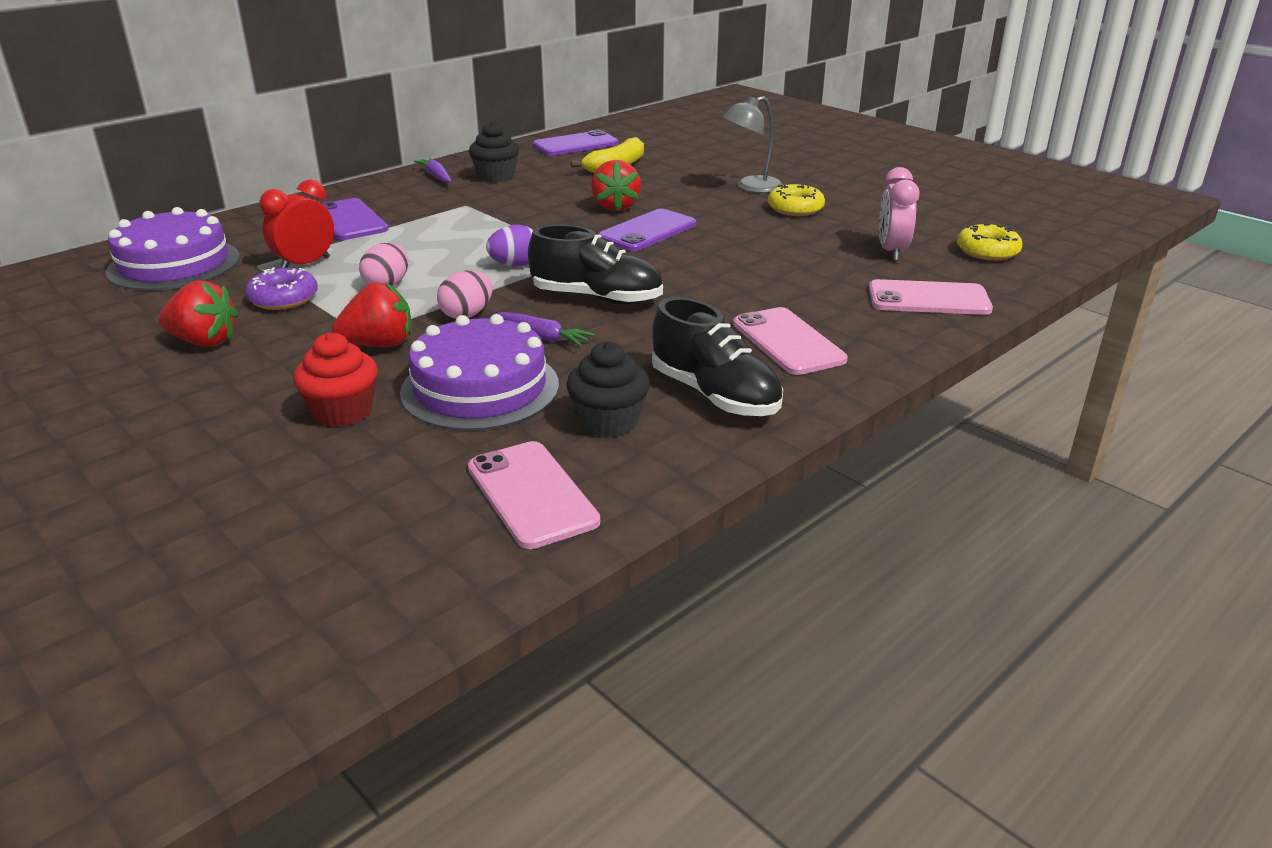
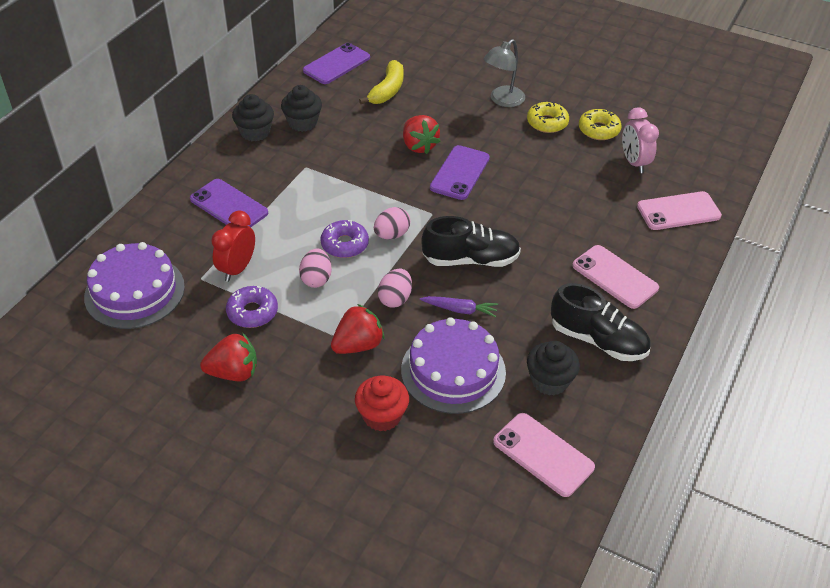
camera: 20 degrees left, 15 degrees up
(436, 176) = (255, 132): purple carrot -> black cupcake
(450, 264) = (344, 244): none -> purple donut
(515, 265) = (391, 235): purple egg -> pink egg
(987, 251) = (693, 149): yellow donut -> yellow donut (598, 130)

